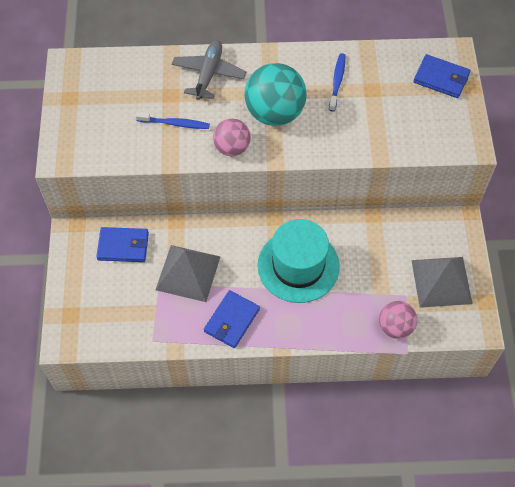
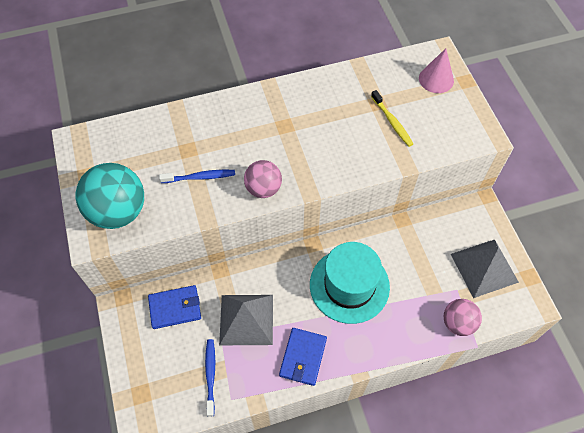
camera: 15 degrees left, 0 degrees up
(208, 74) = (219, 121): grey plane -> none
(274, 113) = (294, 145): turquoise ball -> turquoise ball (118, 211)
(337, 81) = (343, 102): blue toothbrush -> blue toothbrush (210, 375)
(380, 111) = (392, 122): none -> yellow toothbrush
(441, 78) = (436, 79): blue wallet -> pink cone

